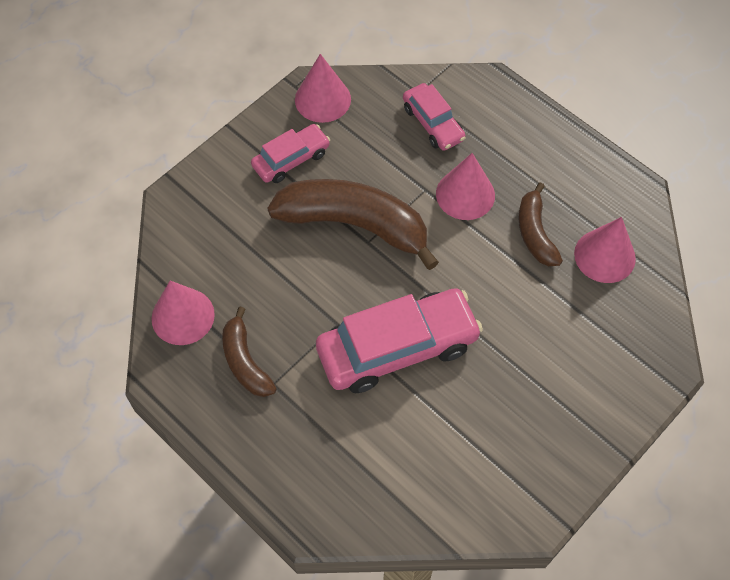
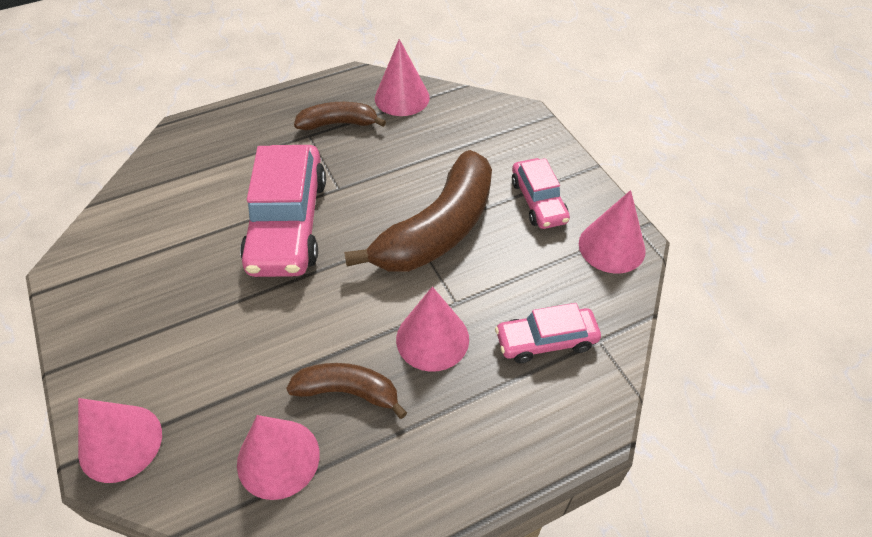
camera: 110 degrees right, 10 degrees down
(649, 364) = (120, 443): none -> pink cone

